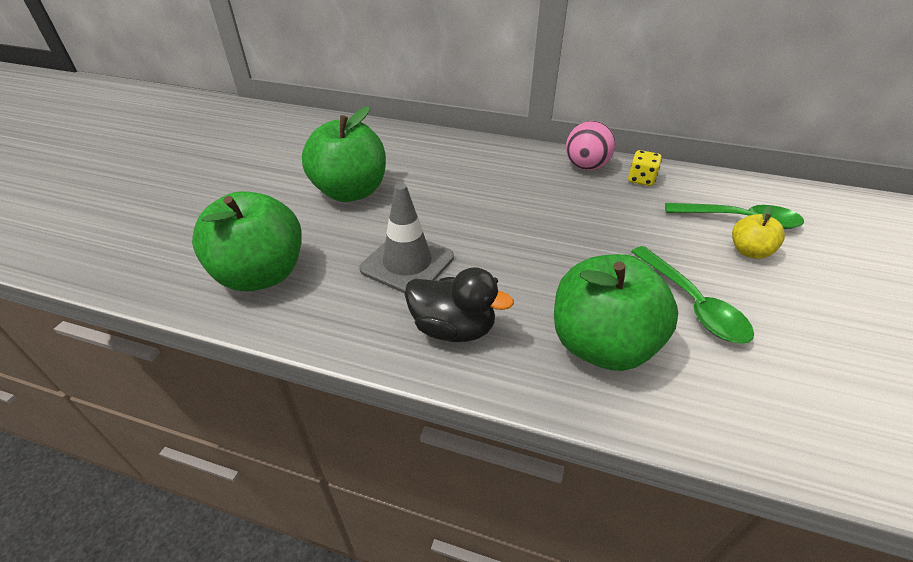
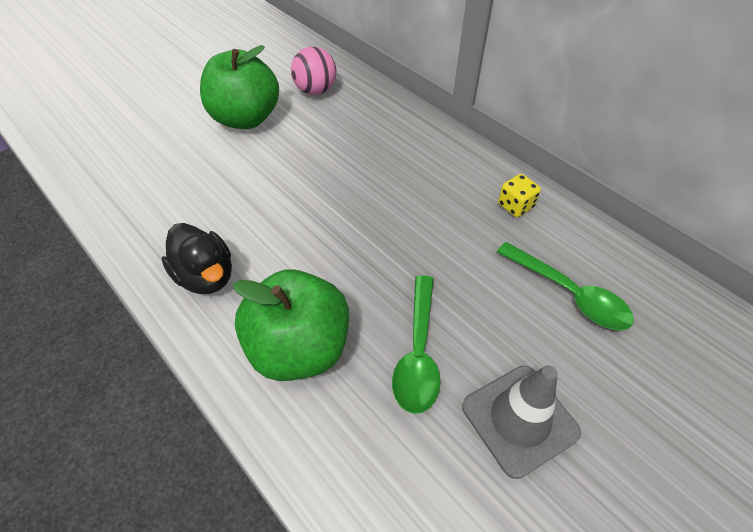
camera: 30 degrees right, 10 degrees up
(262, 274) = (123, 169): green apple -> none
(407, 263) = (227, 204): grey traffic cone -> grey traffic cone (519, 419)
(586, 167) = (474, 170): pink ball -> pink ball (316, 91)
(749, 251) = (537, 331): yellow apple -> none

